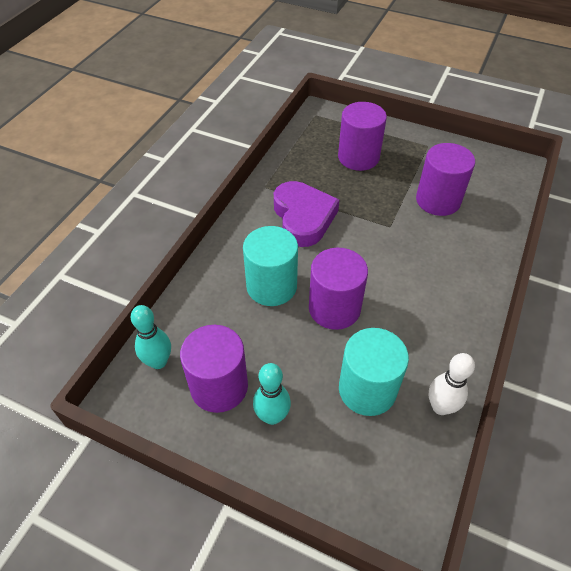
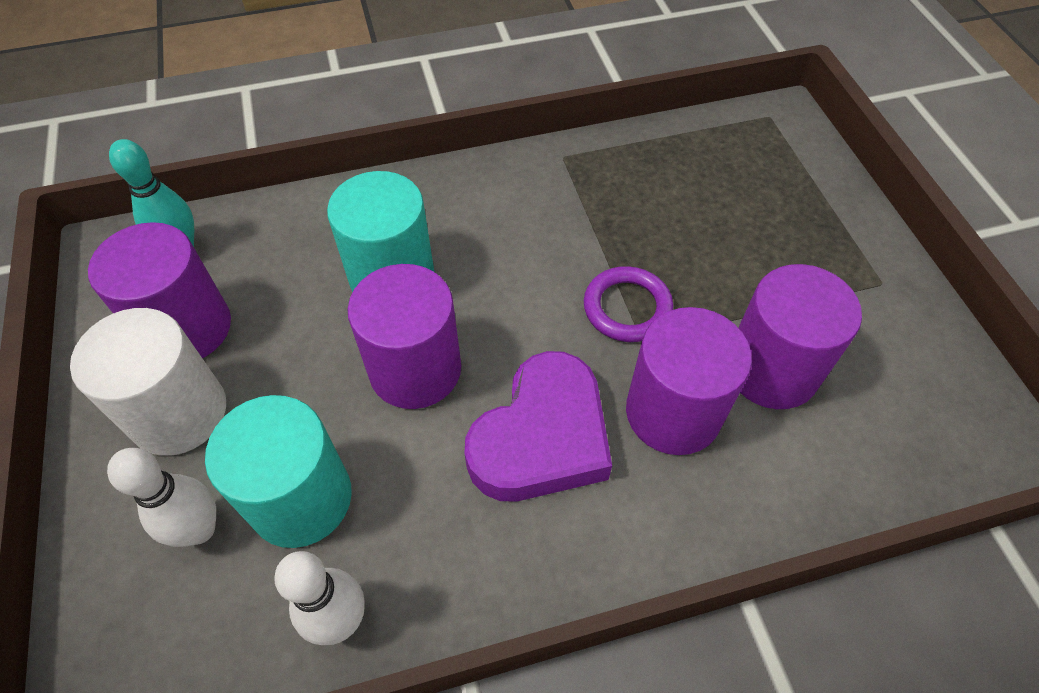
camera: 50 degrees right, 5 degrees up
(272, 416) = (178, 413): turquoise bowling pin -> white cylinder
(303, 217) = (549, 231): purple heart -> purple heart (542, 437)
(350, 440) = (199, 529): none -> white bowling pin
(358, 157) = (743, 216): purple cylinder -> purple cylinder (673, 412)
(369, 220) = (627, 308): none -> purple ring

